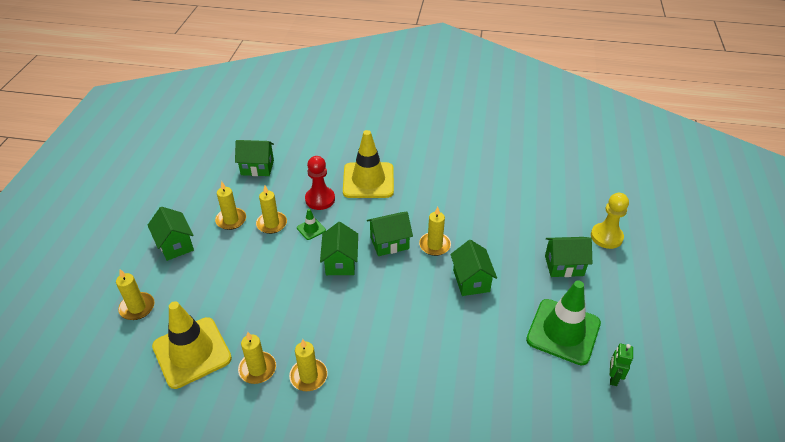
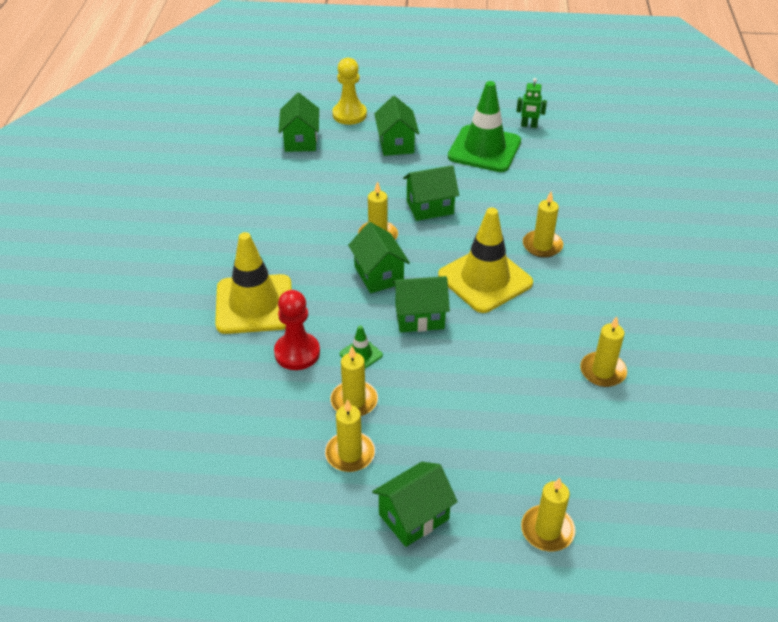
camera: 95 degrees left, 0 degrees up
(192, 352) = (601, 442): yellow traffic cone -> yellow traffic cone (485, 279)
(257, 167) = (218, 444): green house -> green house (300, 141)
(308, 376) = (596, 325): yellow candle -> yellow candle (542, 246)

